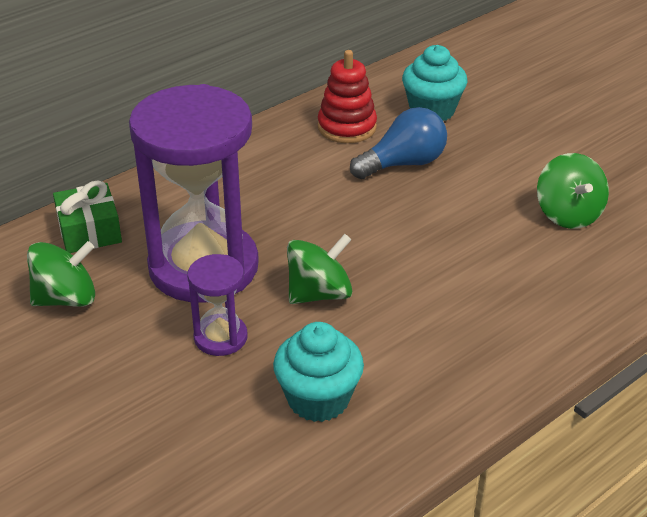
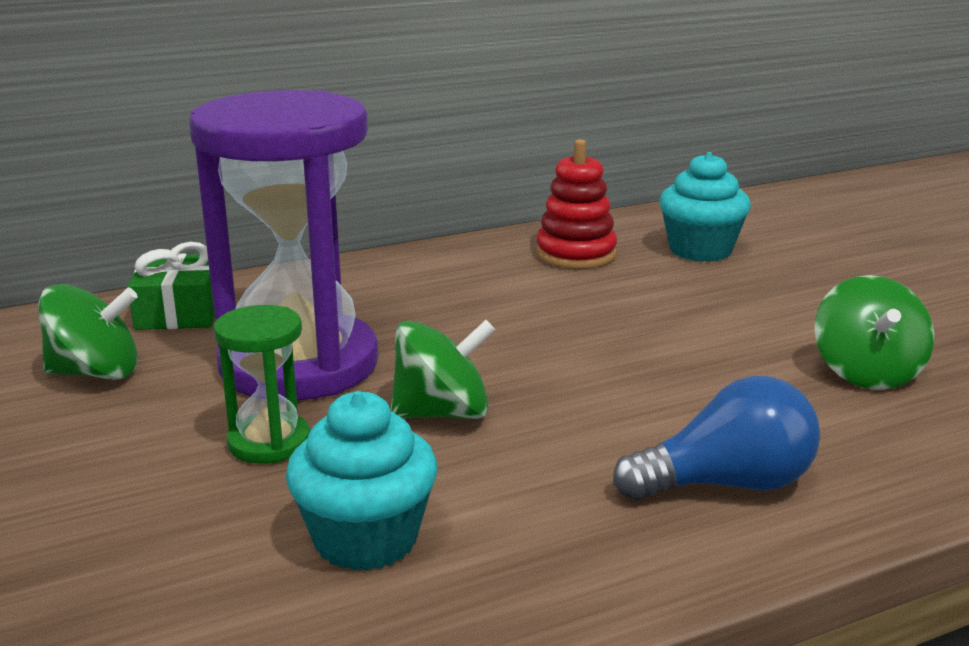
camera: 15 degrees right, 15 degrees down
(220, 337) = (269, 442): purple hourglass -> green hourglass
(403, 164) = (636, 295): blue light bulb -> blue light bulb (726, 484)

